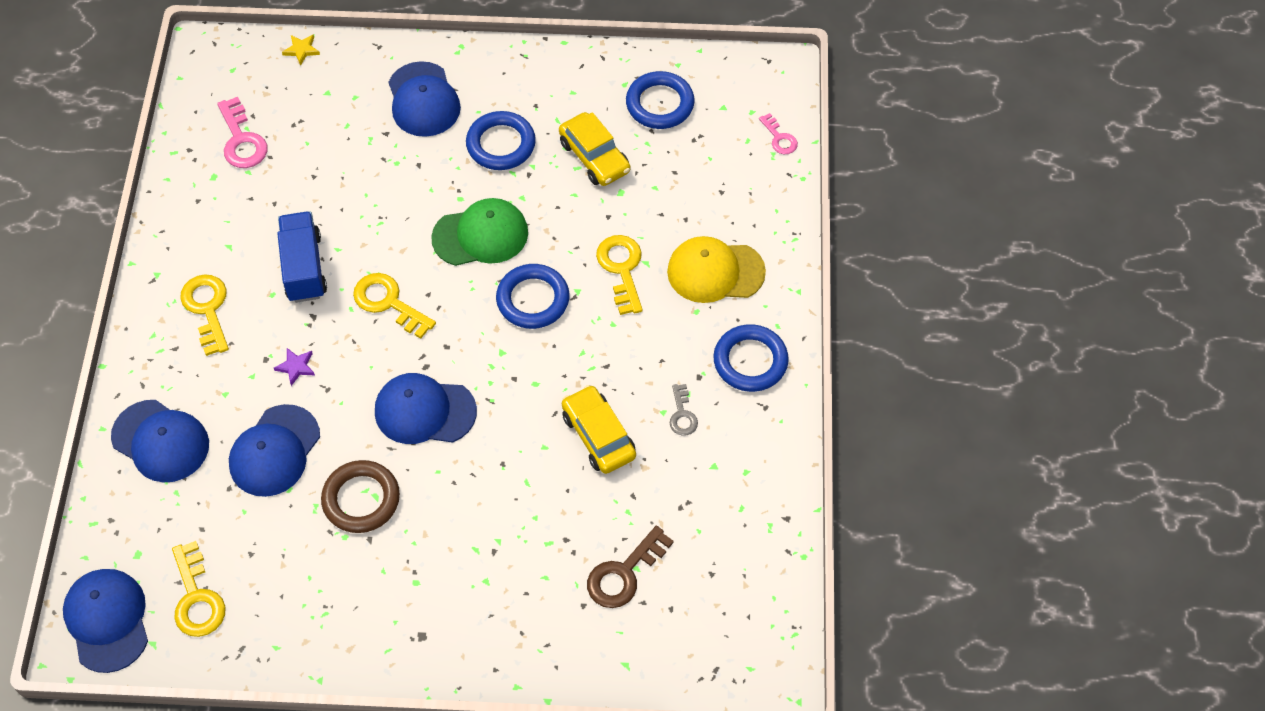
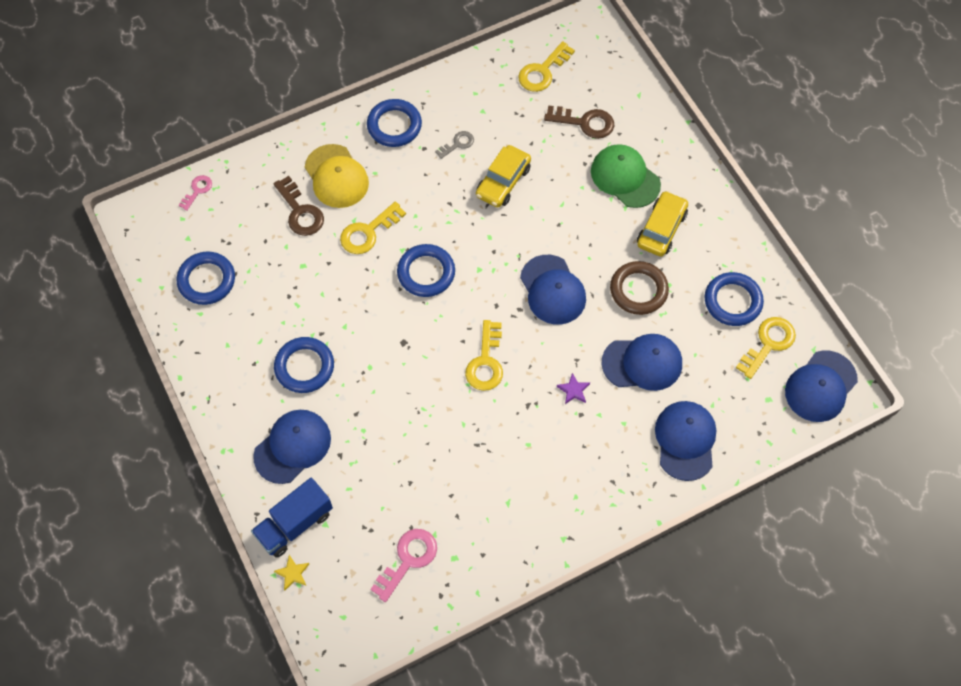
camera: 120 degrees left, 5 degrees up
(207, 309) = (568, 481): yellow key -> yellow key (543, 71)
(274, 593) = (732, 301): none -> blue ring
(304, 268) = (493, 437): blue truck -> blue truck (295, 524)
(480, 235) = (393, 335): green cap -> green cap (625, 177)
(594, 157) = (280, 298): yellow car -> yellow car (661, 229)
(690, 218) = (300, 212): none -> brown key

